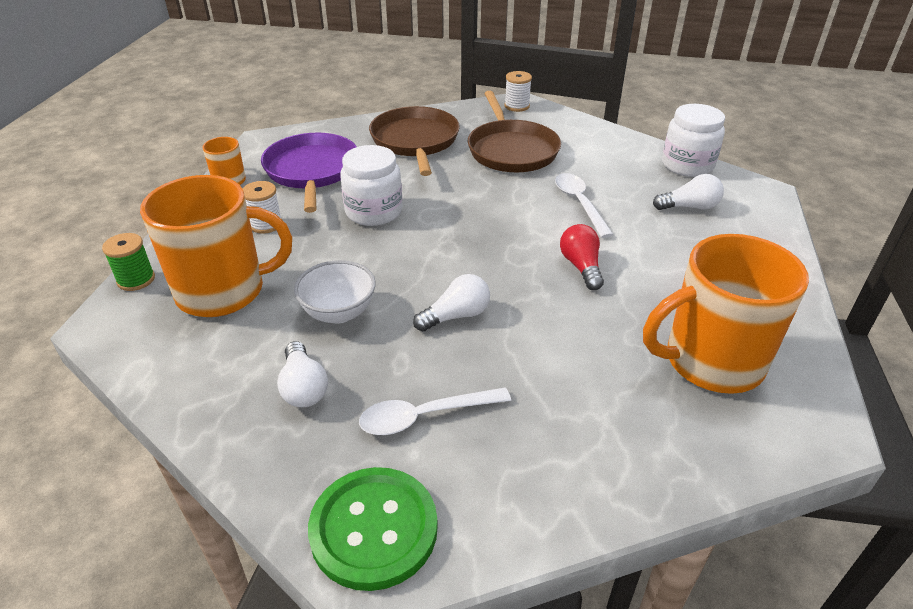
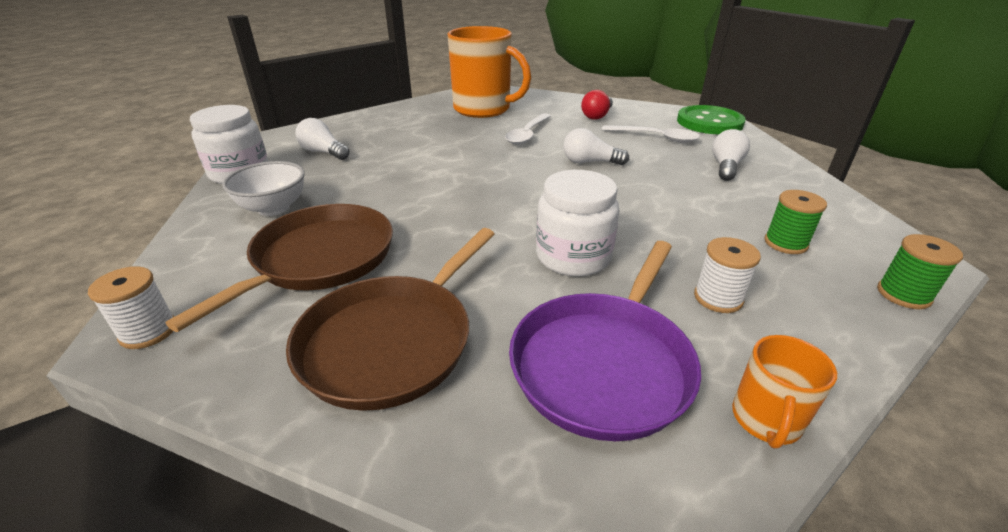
camera: 140 degrees left, 5 degrees down
(223, 291) = (785, 243): orange mug -> green spool
(339, 313) = (677, 191): white bowl -> white bowl (273, 208)
(579, 203) = (383, 184): white spoon -> white spoon (527, 134)
(581, 267) = (467, 154): red light bulb -> red light bulb (597, 116)

